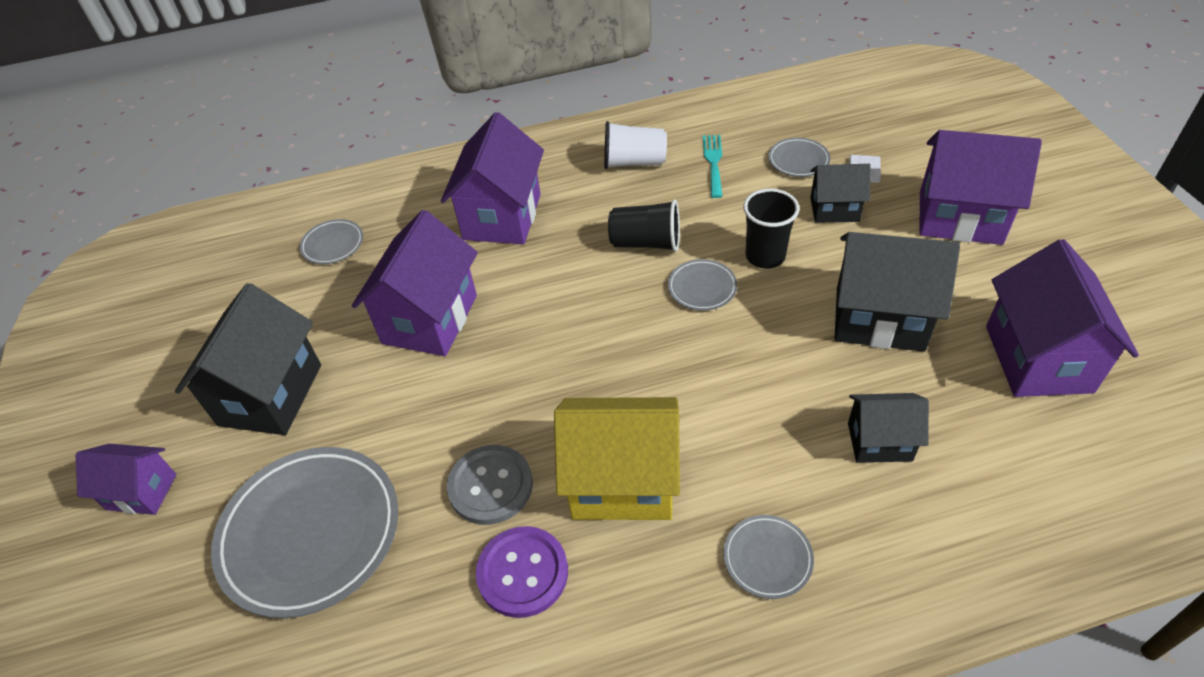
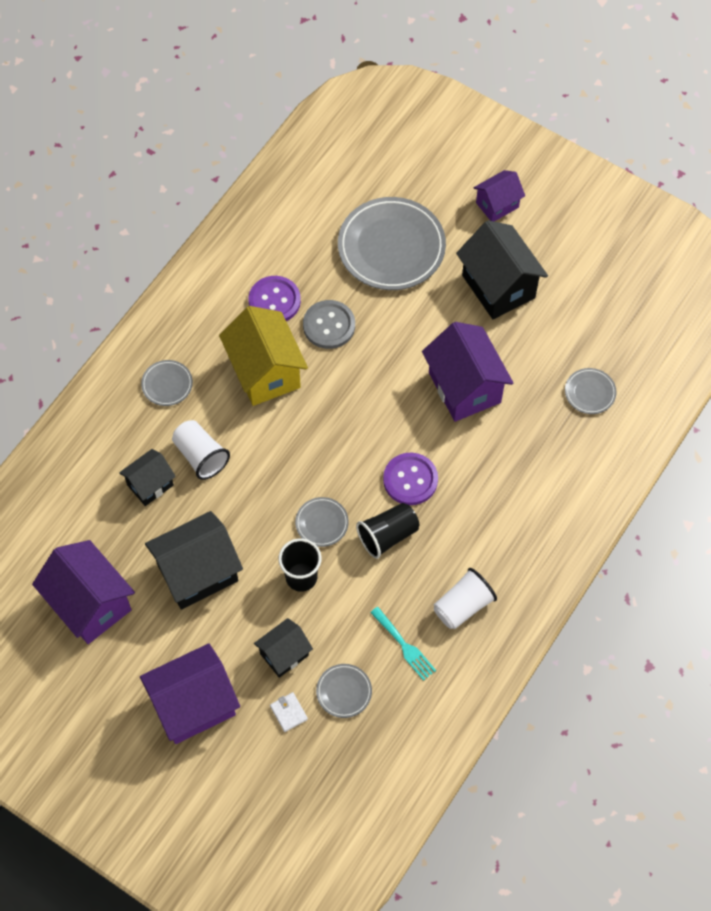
camera: 135 degrees right, 15 degrees up
(502, 217) = (505, 491): purple house -> none
(575, 273) = (410, 480): none -> purple button
(622, 482) = (265, 372): yellow house -> yellow house turned 75 degrees counterclockwise
(787, 435) = (200, 456): none -> white cup

